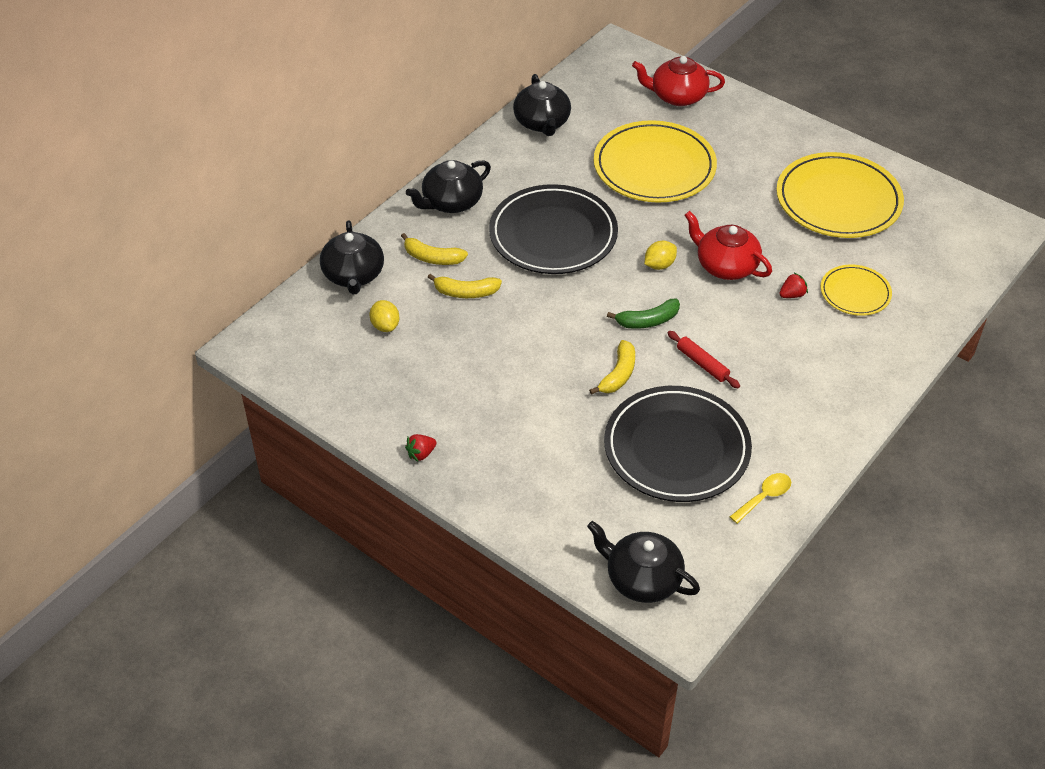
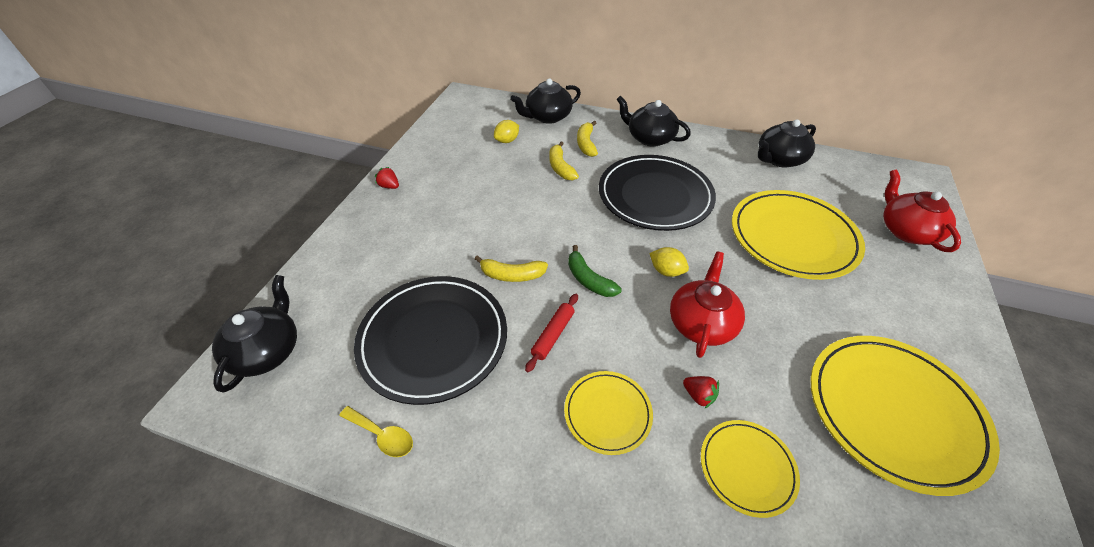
camera: 70 degrees right, 0 degrees up
(789, 352) = (607, 413): none -> yellow plate

